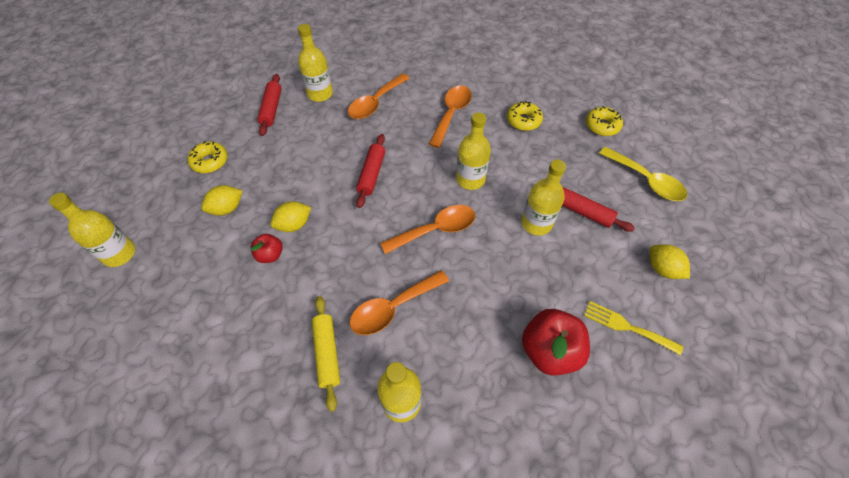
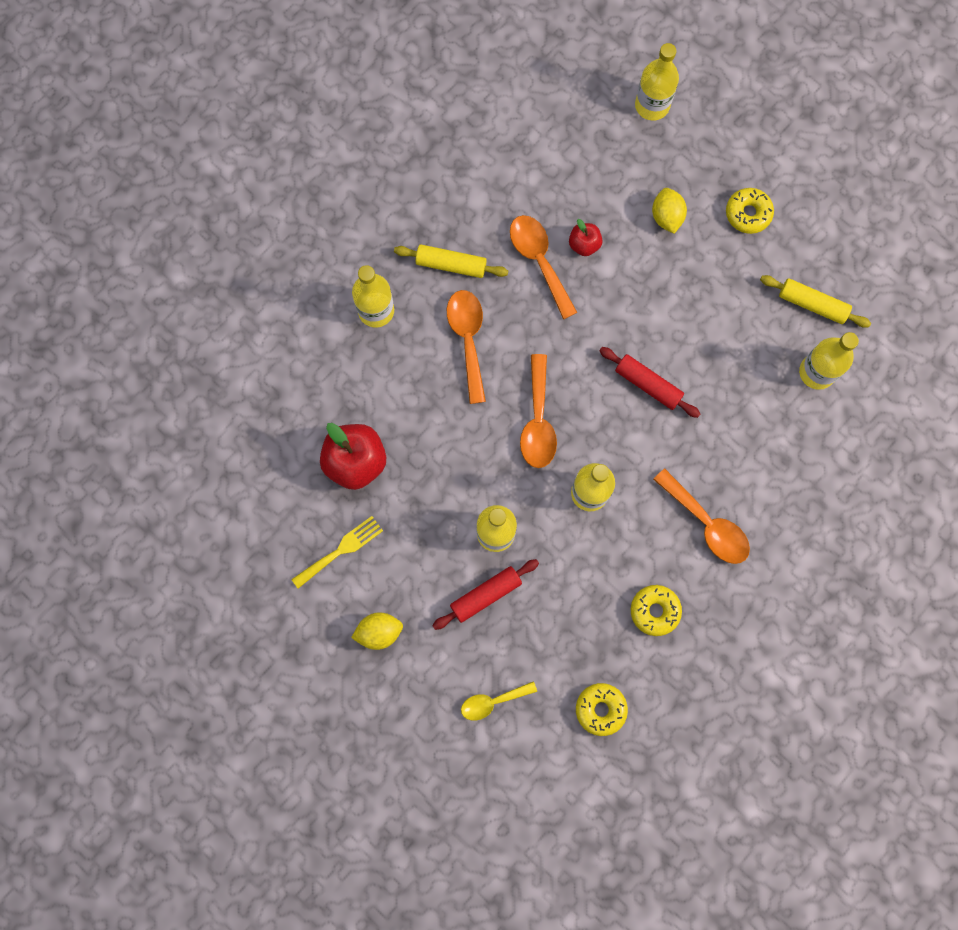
camera: 115 degrees right, 20 degrees up
(271, 109) = (812, 304): red rolling pin -> yellow rolling pin
(294, 225) = (612, 278): yellow lemon -> none
(375, 103) = (769, 436): orange spoon -> orange spoon (539, 261)
(646, 180) = (492, 701): yellow spoon -> yellow spoon, size x0.64

